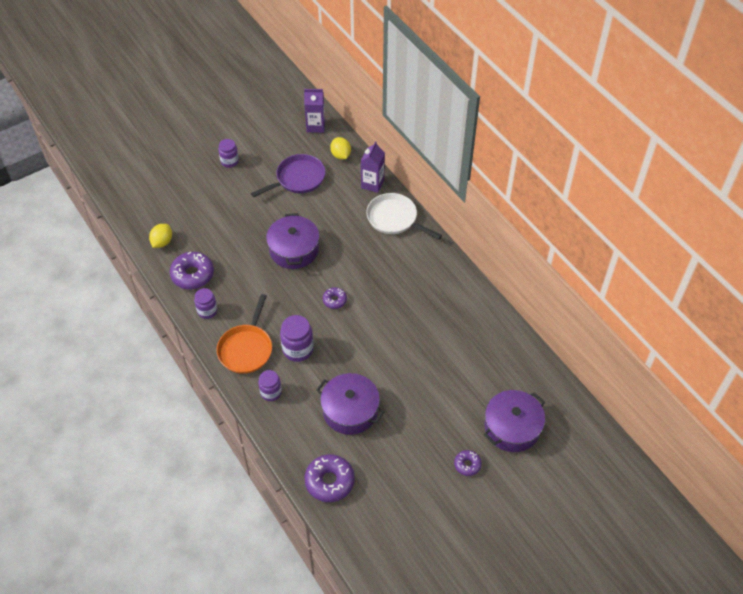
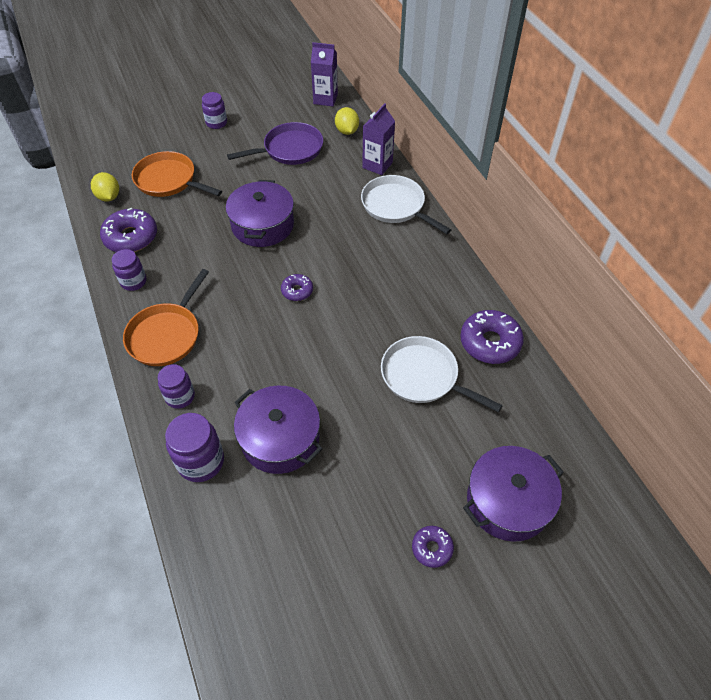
camera: 10 degrees right, 0 degrees up
(162, 242) = (109, 197): yellow lemon -> yellow lemon turned 60 degrees counterclockwise
(206, 220) = (169, 180): none -> orange pan
(298, 349) = (232, 345): purple jar -> purple jar (201, 461)
(329, 481) = (223, 539): purple donut -> purple donut (490, 342)
(441, 351) = (423, 376): none -> white pan

